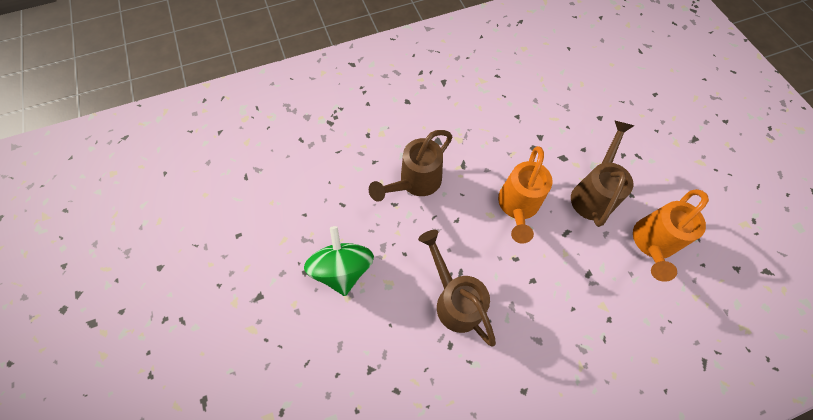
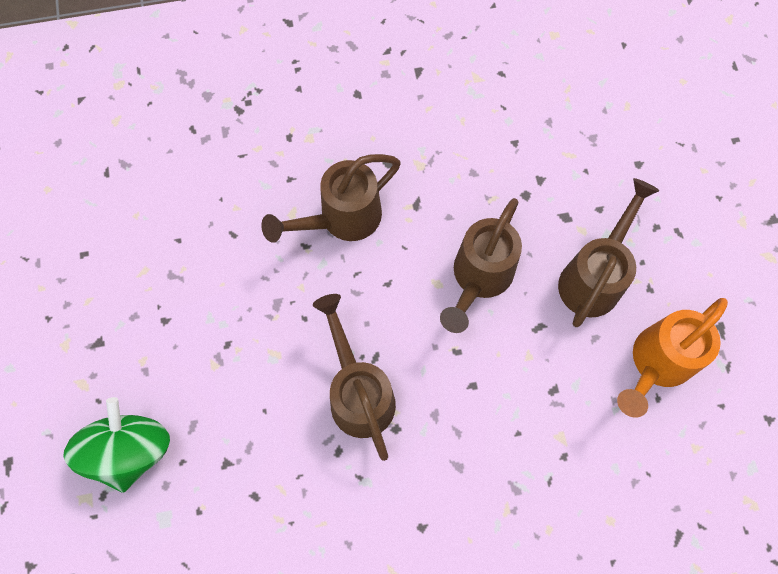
camera: 10 degrees right, 5 degrees up
(343, 269) = (216, 325): green spinning top -> green spinning top (130, 450)
(517, 207) = (478, 279): orange watering can -> brown watering can

